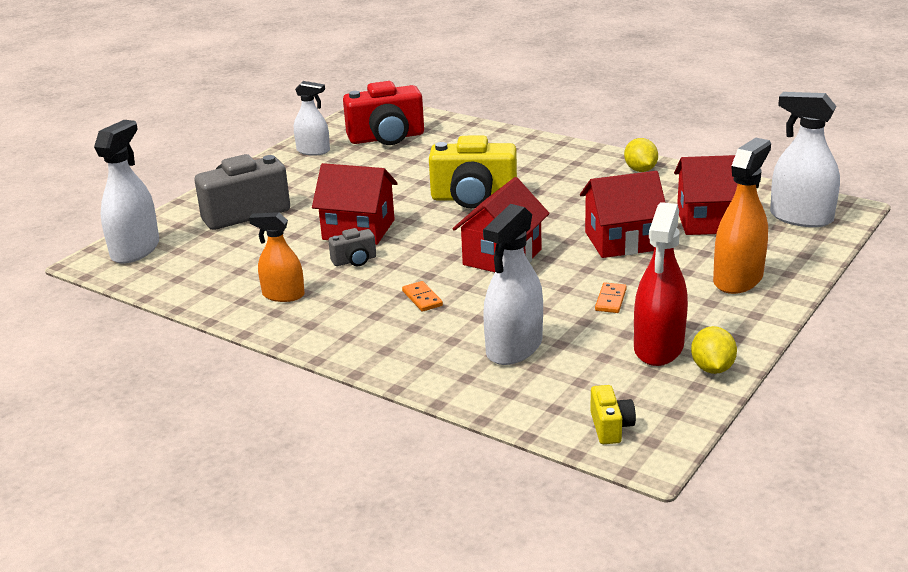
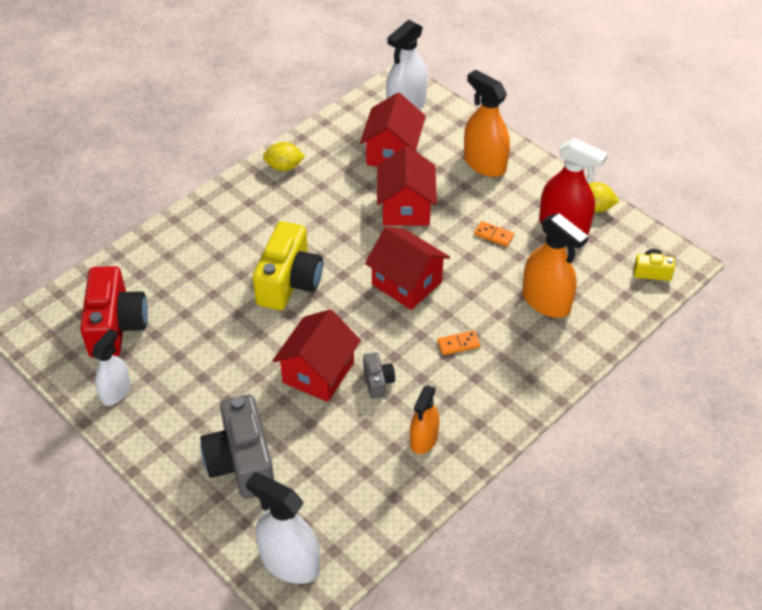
camera: 80 degrees left, 20 degrees up
(514, 348) = (546, 301): white spray bottle -> orange spray bottle

